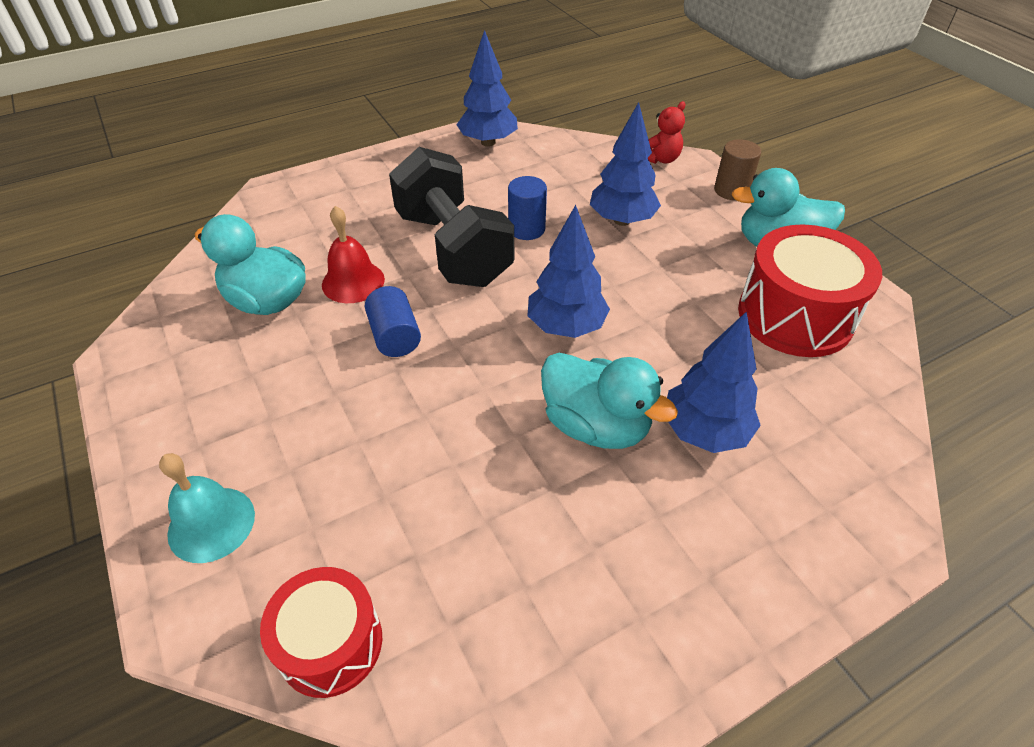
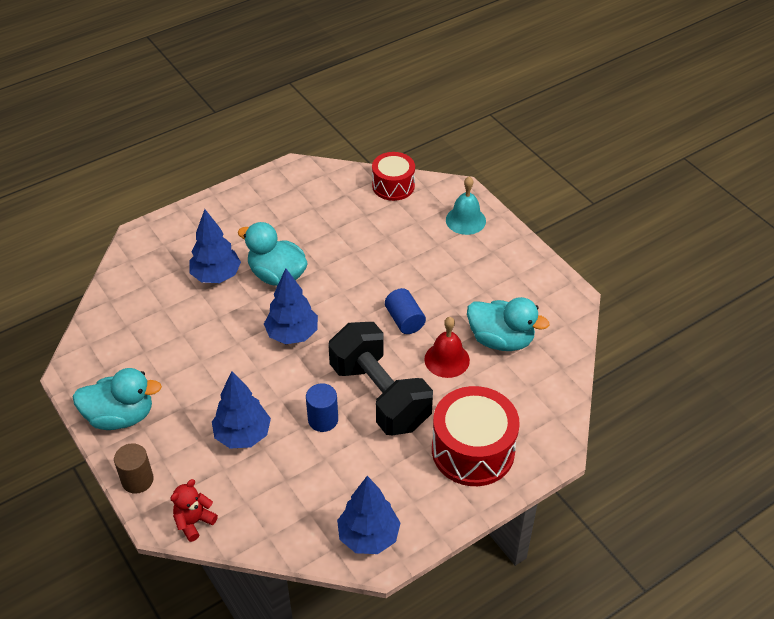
camera: 175 degrees right, 0 degrees up
(795, 316) = (134, 353): red drum -> red drum (473, 450)

